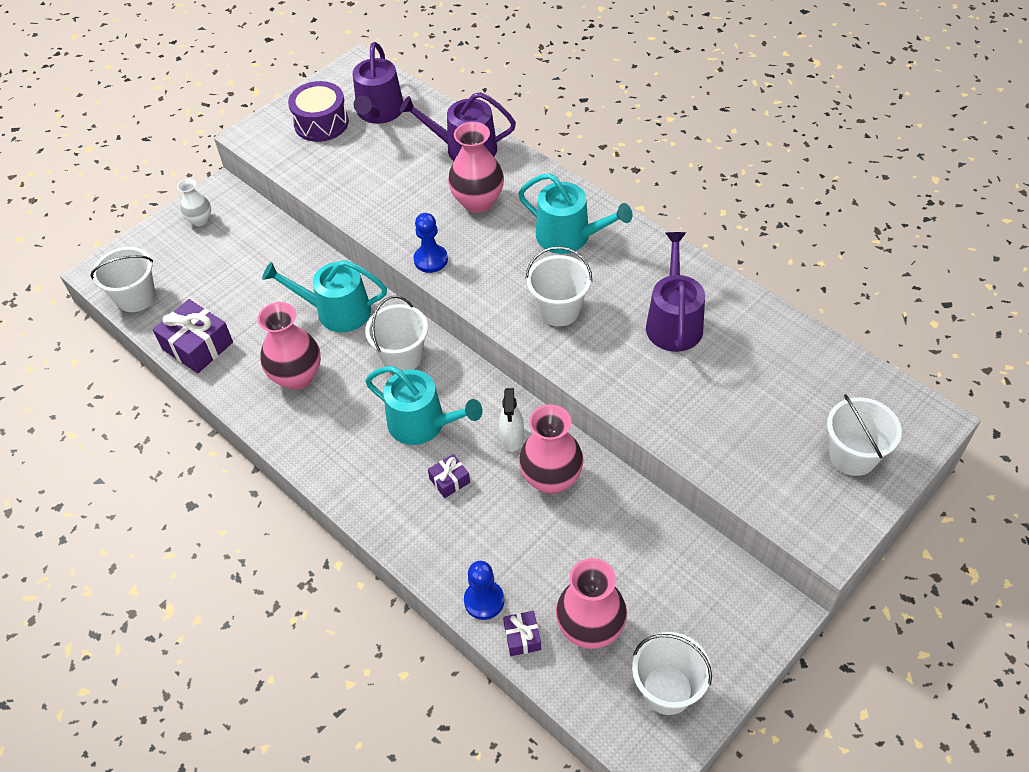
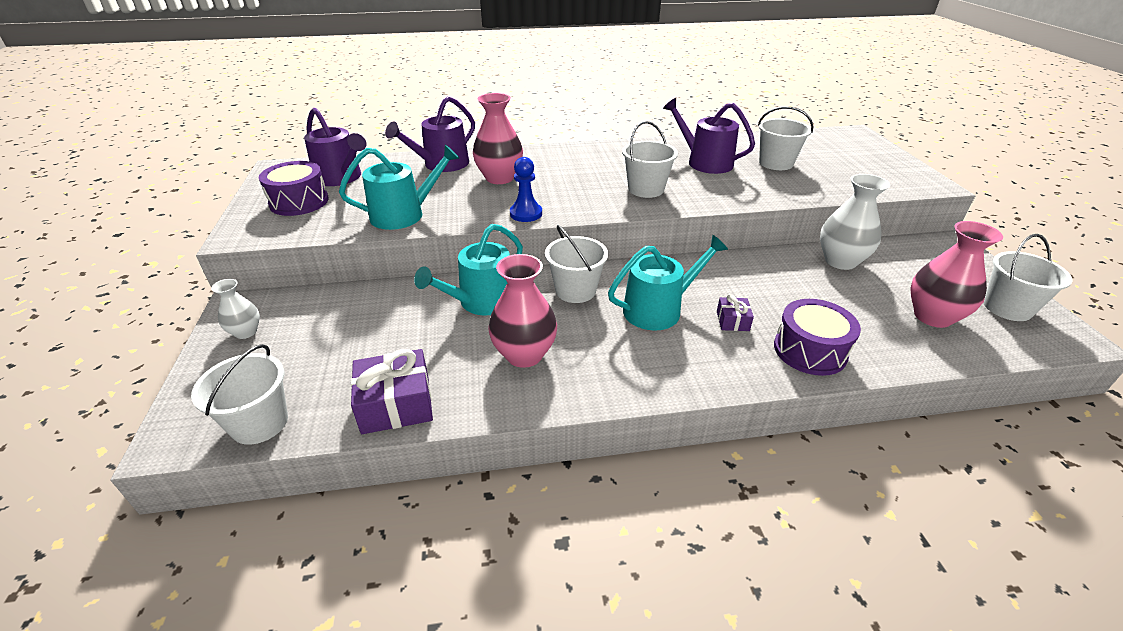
camera: 55 degrees left, 15 degrees down
(451, 550) = (810, 350): none -> purple drum
(484, 600) = (877, 355): blue pawn -> none
(512, 437) = (715, 276): white spray bottle -> none
(522, 637) = (927, 352): purple gift -> none
(551, 478) = (771, 276): pink vase -> none
(569, 236) = (584, 163): turquoise watering can -> turquoise watering can (404, 214)
(635, 523) = (840, 261): none -> white vase
(852, 455) = (867, 157): white bucket -> white bucket (776, 163)

